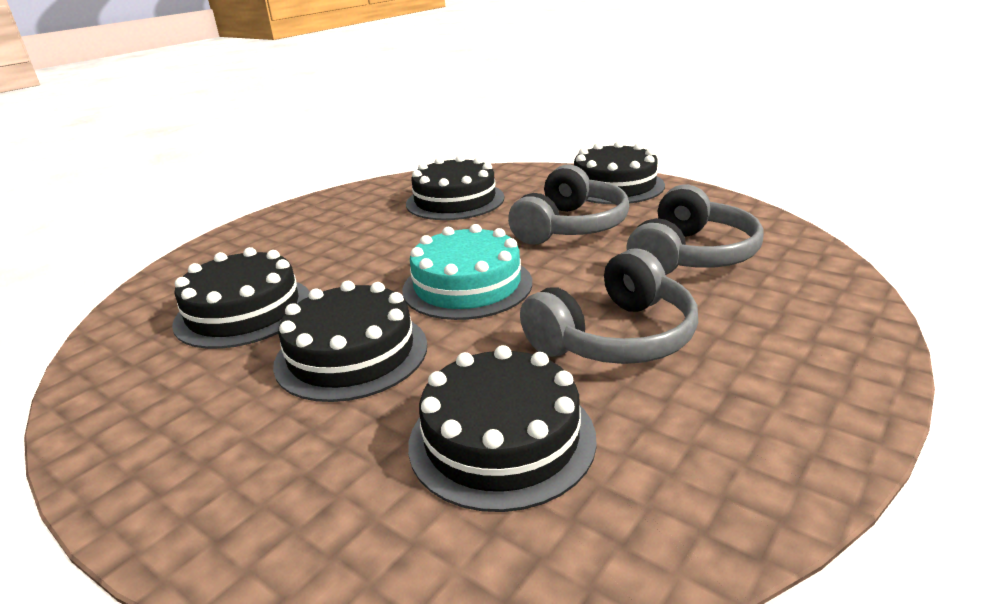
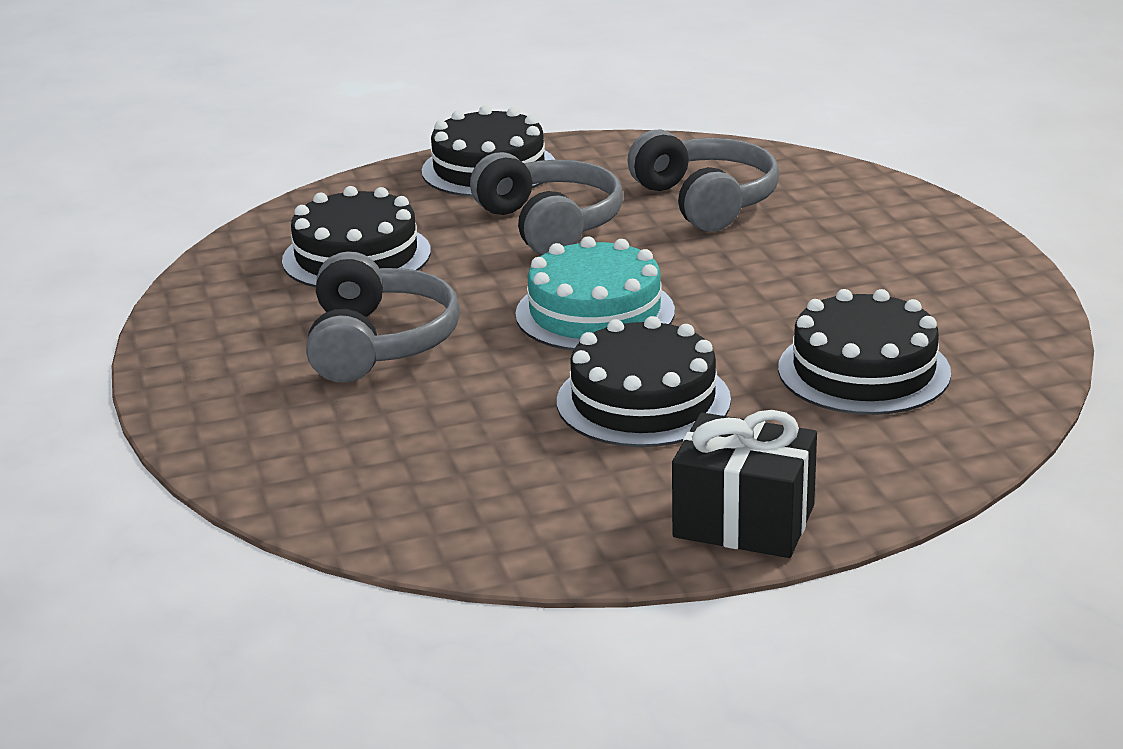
camera: 55 degrees left, 0 degrees up
(170, 483) = (744, 521): none -> black gift
(244, 311) = (452, 441): black cake -> none
(614, 337) = (789, 283): grey headphones -> grey headphones (378, 343)

